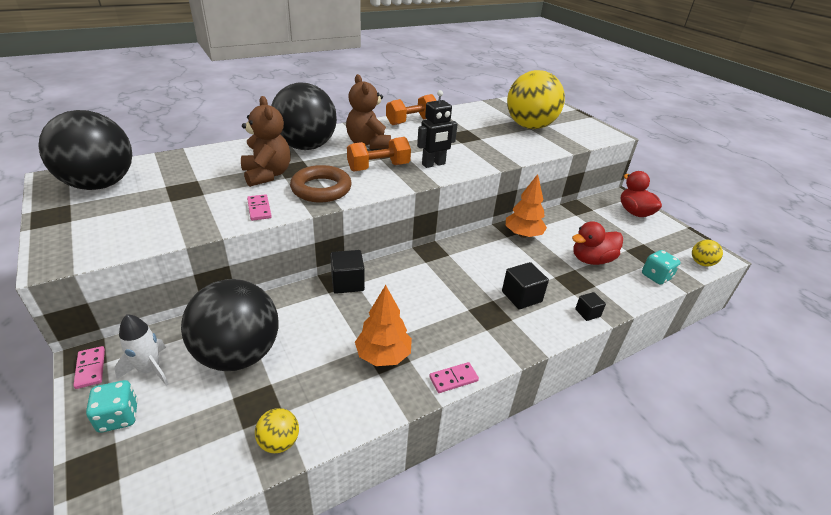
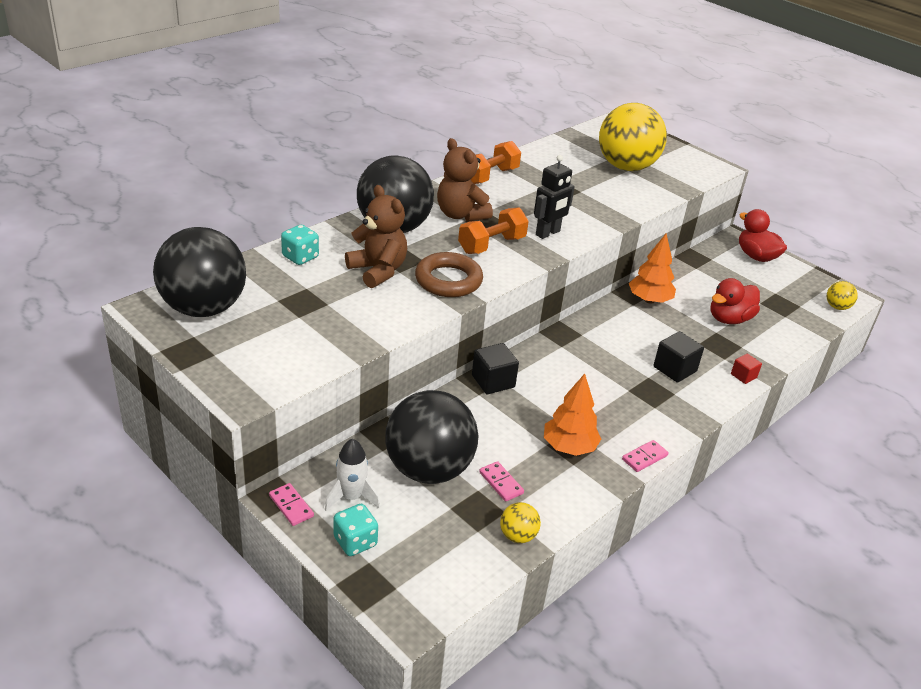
camera: 15 degrees left, 0 degrees up
(259, 209) = (401, 313): pink domino -> pink domino (501, 483)
(587, 313) = (743, 376): black cube -> red cube
(656, 276) = (797, 328): turquoise dice -> turquoise dice (300, 257)

